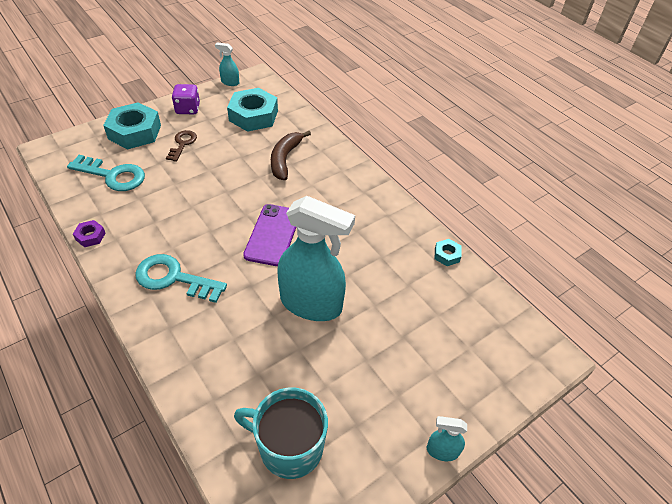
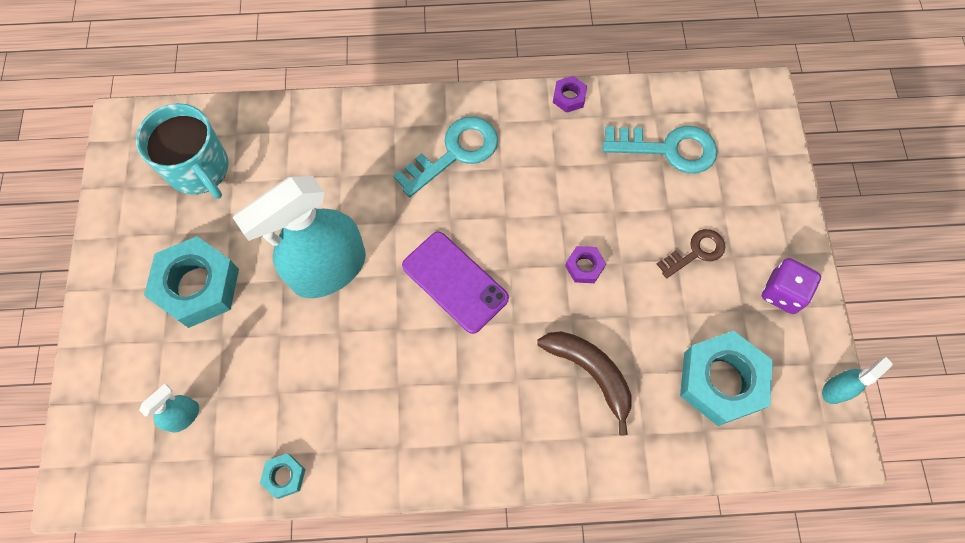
camera: 125 degrees right, 20 degrees up
(113, 175) = (668, 149): turquoise key -> turquoise key turned 135 degrees counterclockwise
(134, 132) = (754, 203): turquoise nut -> turquoise nut (198, 286)
(182, 144) = (696, 252): brown key -> brown key turned 75 degrees counterclockwise
(222, 183) = (584, 266): none -> purple nut
(289, 447) = (199, 169): turquoise mug -> turquoise mug turned 90 degrees clockwise
(442, 451) = (93, 290): turquoise spray bottle -> turquoise spray bottle (184, 416)

